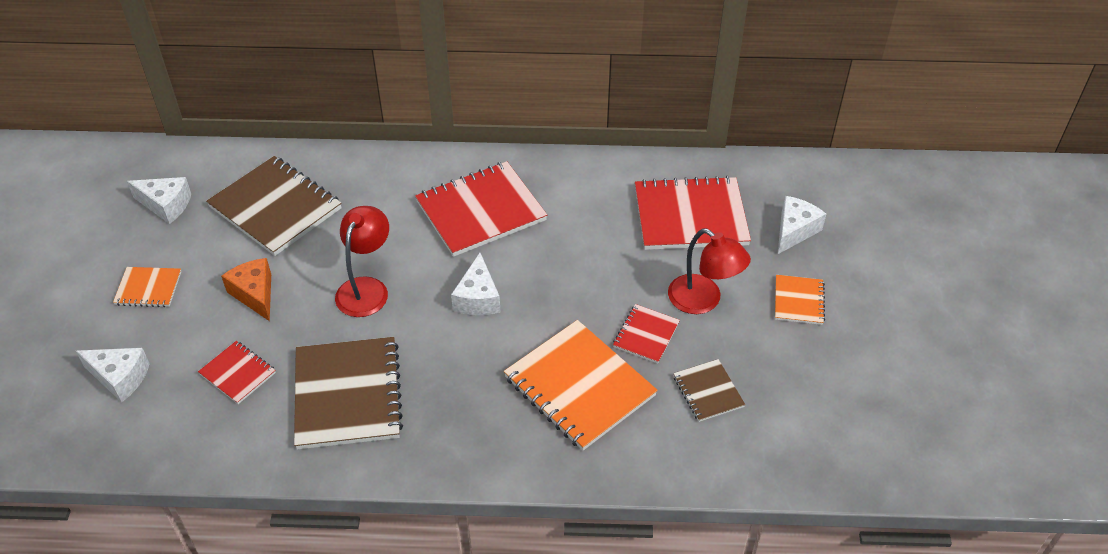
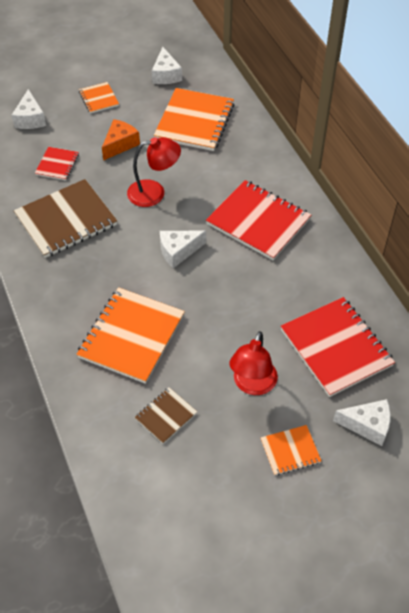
camera: 65 degrees right, 5 degrees up
(275, 208) = (194, 121): brown notebook -> orange notebook
(646, 335) = (198, 359): red notebook -> none

